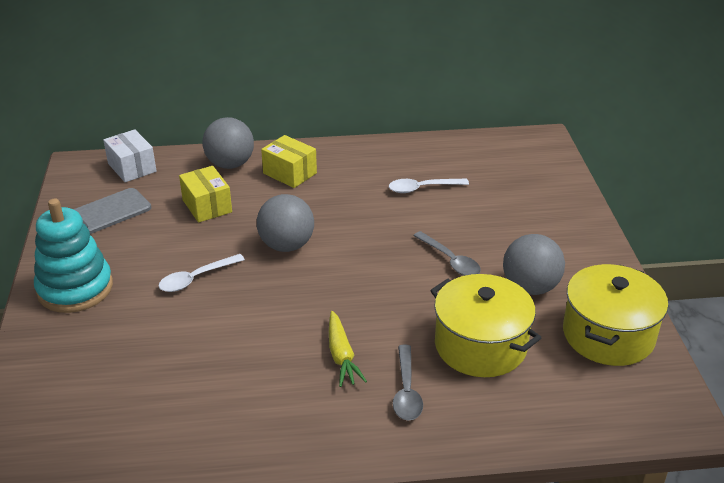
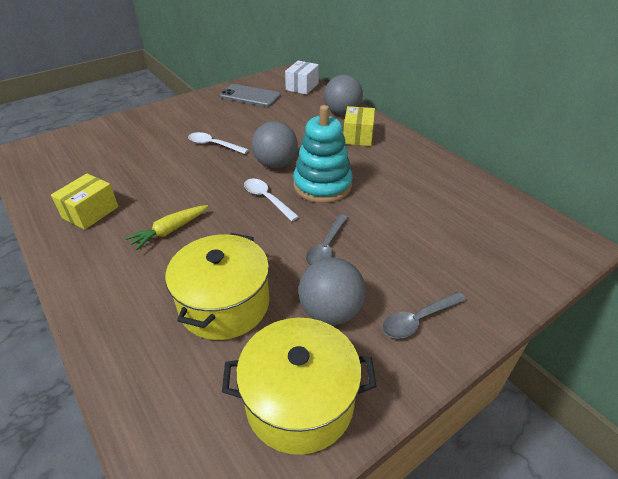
camera: 60 degrees right, 5 degrees up
(75, 288) = (177, 113): turquoise stacking toy -> turquoise stacking toy (322, 185)
(207, 206) = (289, 122): yellow box -> yellow box (90, 212)
(406, 391) = (145, 278): grey spoon -> grey spoon (418, 320)
(422, 188) = (408, 199): white spoon -> white spoon (267, 199)

